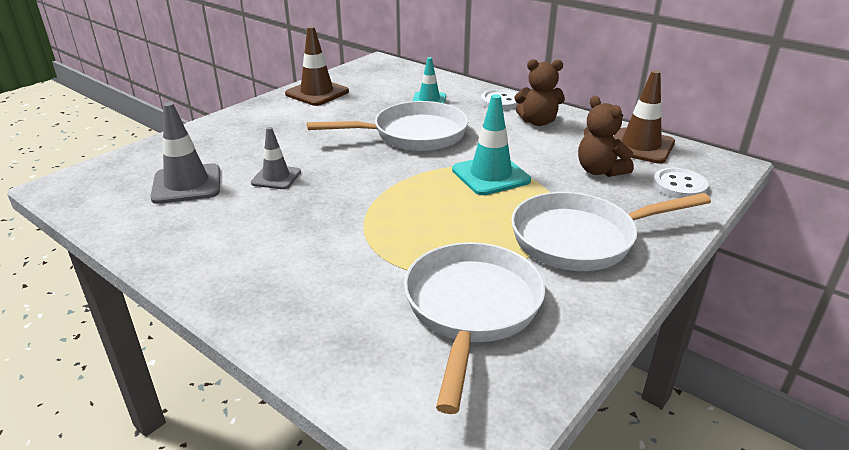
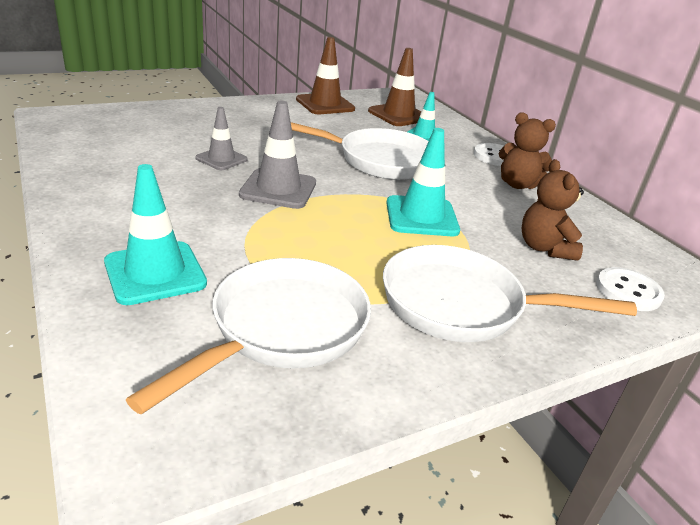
camera: 20 degrees right, 0 degrees up
(187, 184) = (145, 142): grey traffic cone -> grey traffic cone (278, 189)
(325, 303) = (155, 273): none -> turquoise traffic cone
(640, 146) = (615, 239): brown traffic cone -> brown traffic cone (398, 115)

